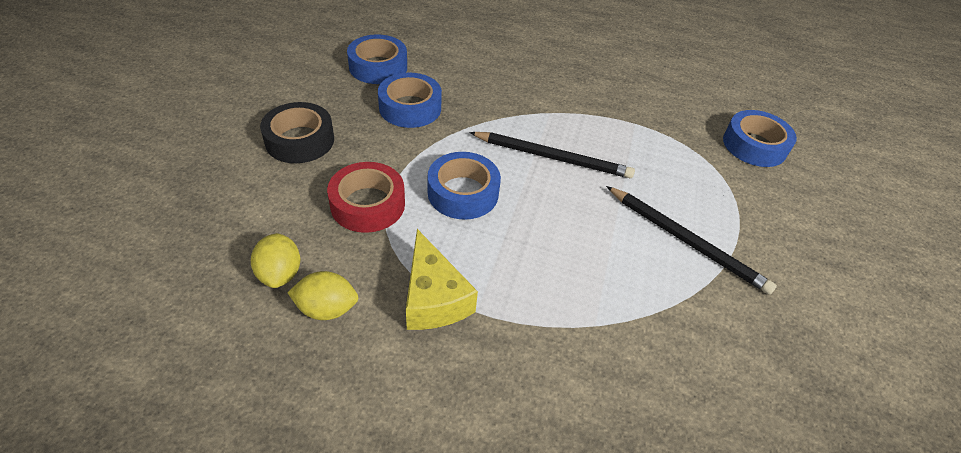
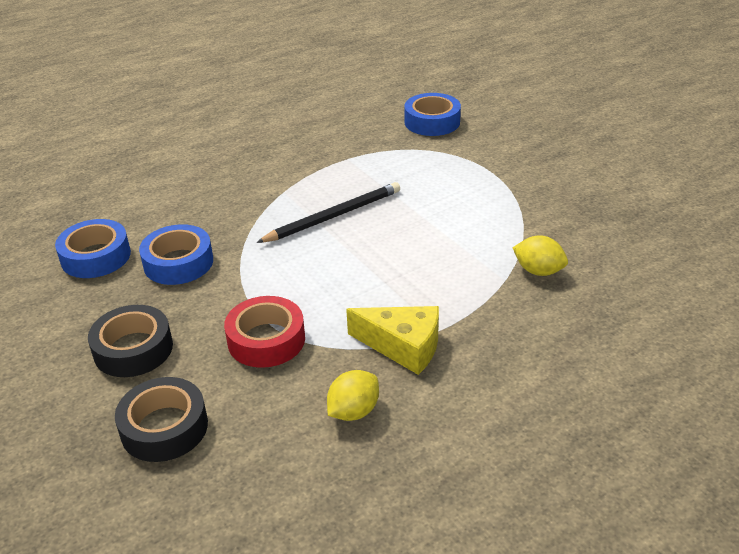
camera: 45 degrees left, 10 degrees down
(231, 204) = (164, 427): none -> black tape
(280, 273) = (286, 425): yellow lemon -> yellow lemon (538, 271)
(463, 193) = (315, 281): blue tape -> none
(686, 240) = (479, 200): black pencil -> none

